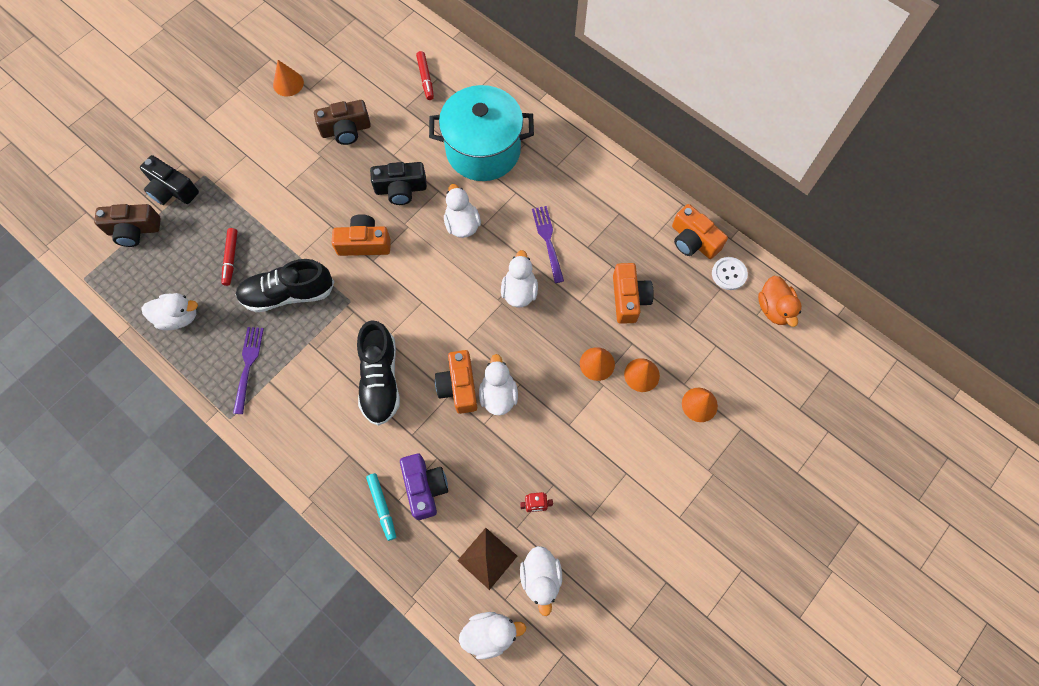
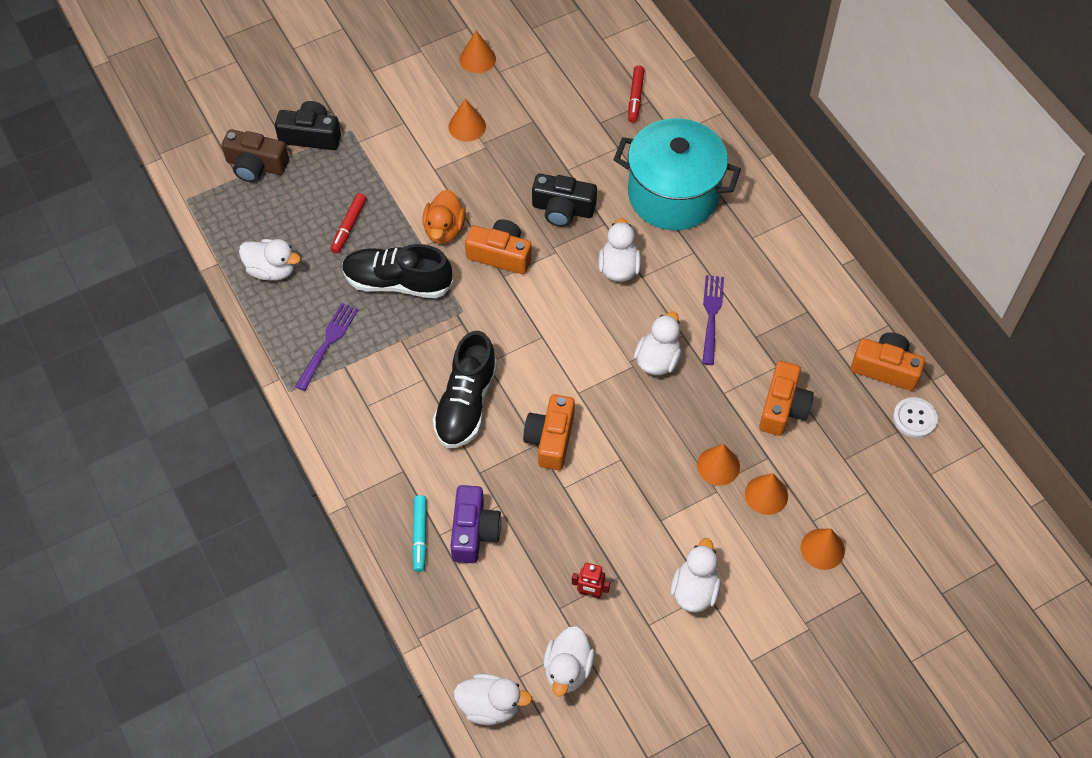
camera: 20 degrees right, 10 degrees down
(172, 190) = (311, 136): black camera -> black camera turned 135 degrees clockwise
(299, 143) = (467, 126): none -> orange cone
(346, 130) = (524, 127): brown camera -> none
(487, 558) = (516, 627): brown pyramid -> none
(498, 395) = (592, 462): white duck -> white duck (694, 590)
(693, 240) = (885, 368): orange camera -> orange camera turned 135 degrees clockwise
(774, 308) = (955, 474): orange duck -> orange duck (444, 230)

